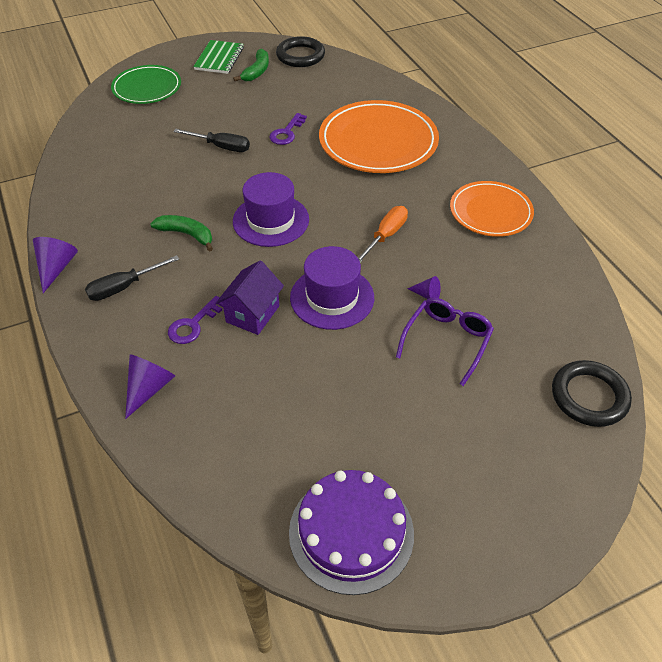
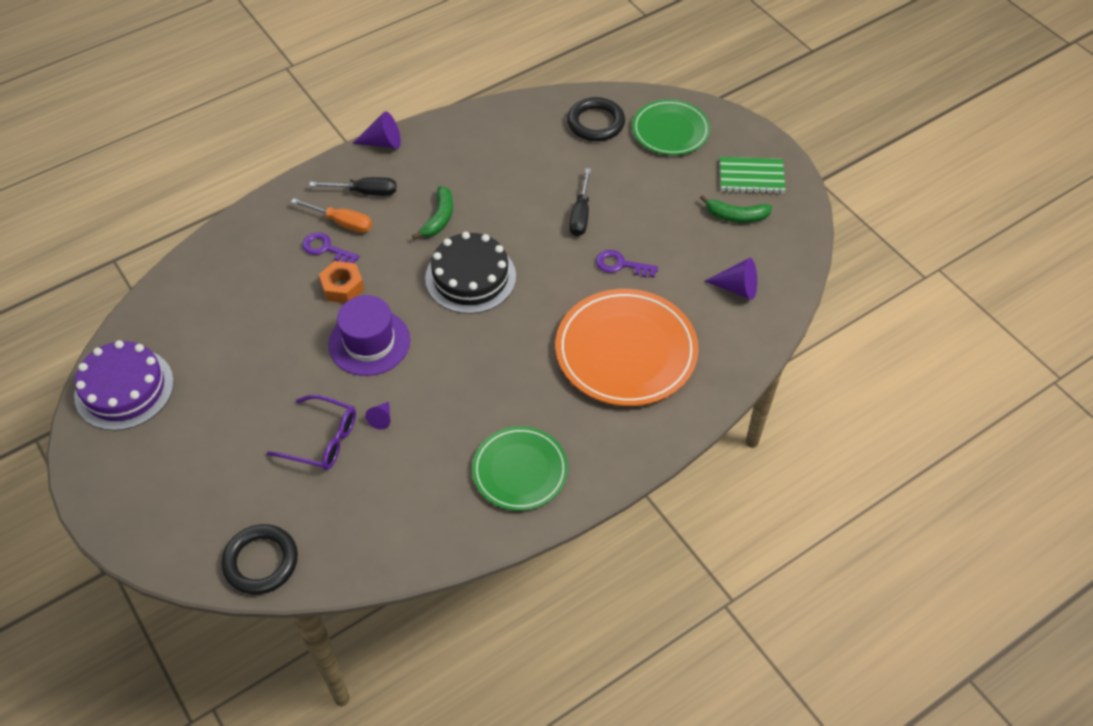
camera: 80 degrees right, 5 degrees up
(124, 287) = (365, 192): black screwdriver -> black screwdriver turned 135 degrees clockwise
(149, 388) = (255, 237): purple cone -> purple cone (737, 288)
(252, 314) = (342, 287): purple house -> orange nut
(271, 220) = (470, 277): purple hat -> black cake
(300, 56) = (786, 251): black ring -> black ring (596, 123)
(386, 236) = (463, 376): orange screwdriver -> orange screwdriver (342, 222)
(490, 212) = (520, 470): orange plate -> green plate

